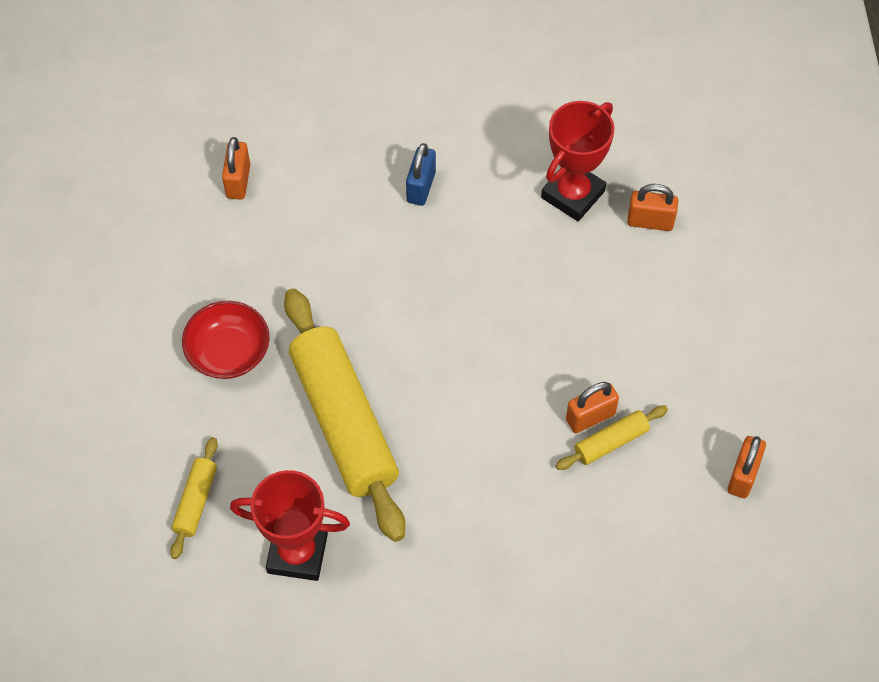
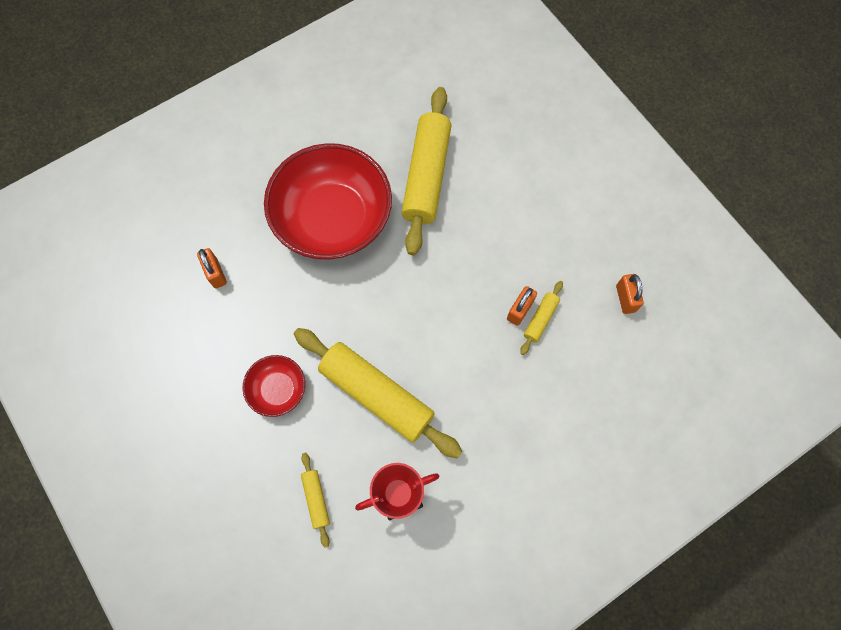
camera: 30 degrees left, 10 degrees up
(421, 187) = (333, 218): blue padlock -> red bowl
(572, 194) = (426, 176): red trophy -> yellow rolling pin
(650, 221) = (481, 170): orange padlock -> none

